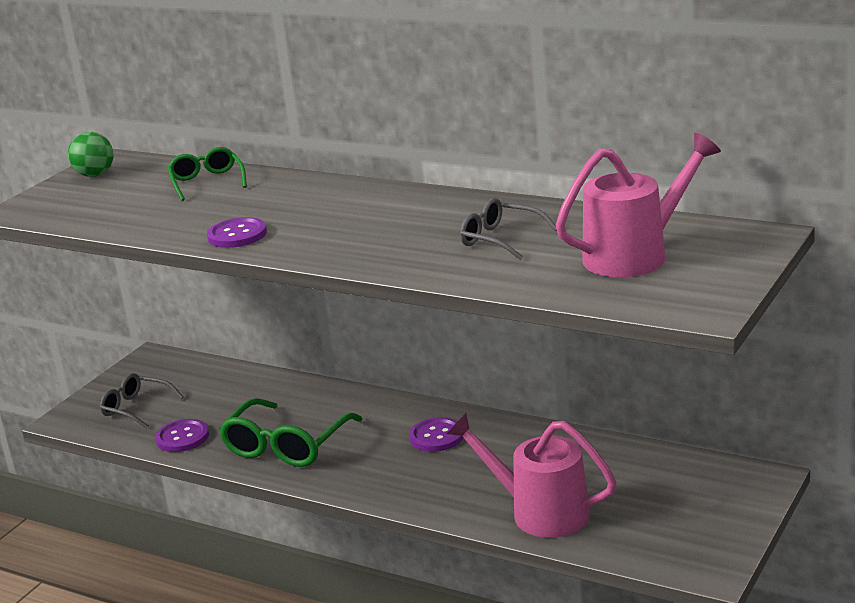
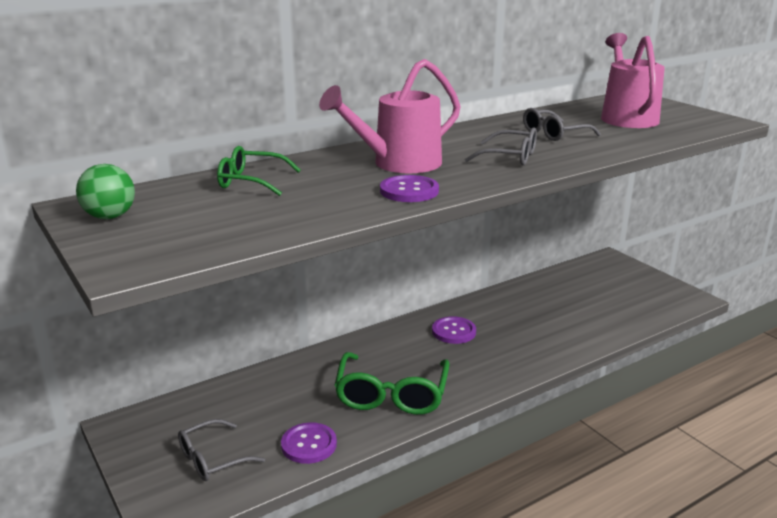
camera: 65 degrees left, 0 degrees up
(286, 446) = (391, 394): green glasses -> green glasses turned 45 degrees clockwise
(384, 242) = (510, 157): none -> grey glasses
(539, 512) = (589, 326): pink watering can -> pink watering can (398, 164)

